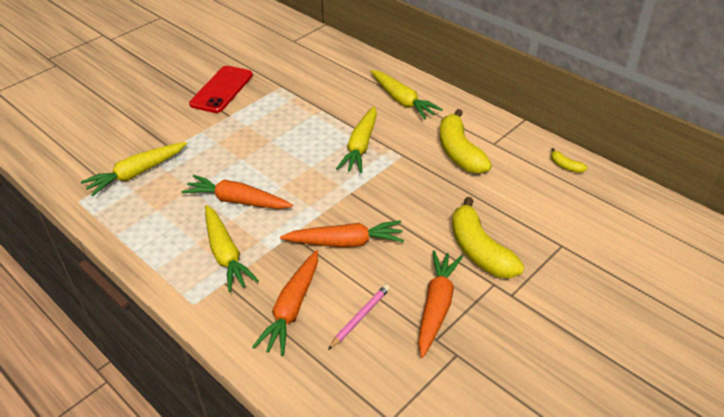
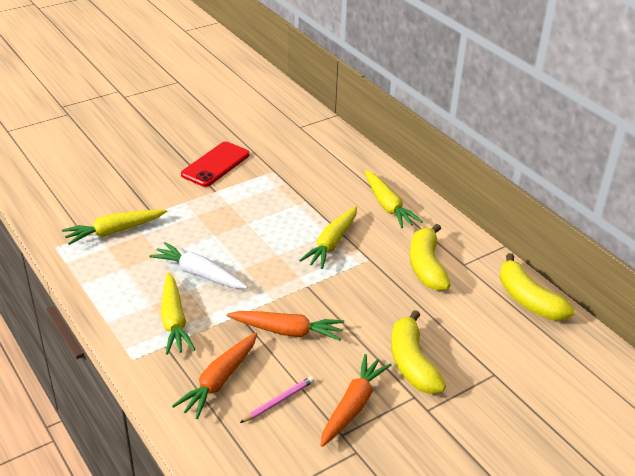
camera: 10 degrees right, 5 degrees down
(237, 201) = (199, 274): orange carrot -> white carrot
(565, 166) = (528, 299): yellow banana -> yellow banana, size x2.30

